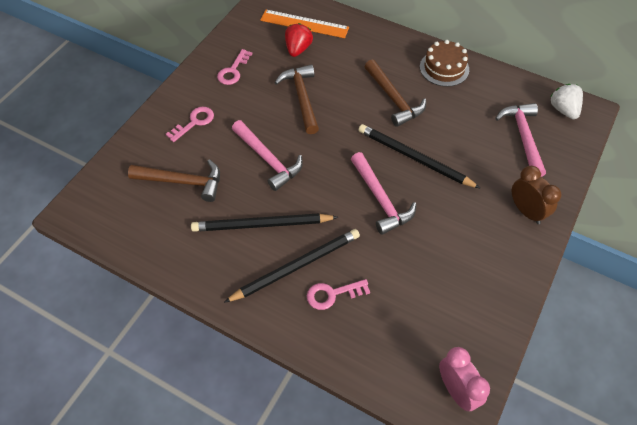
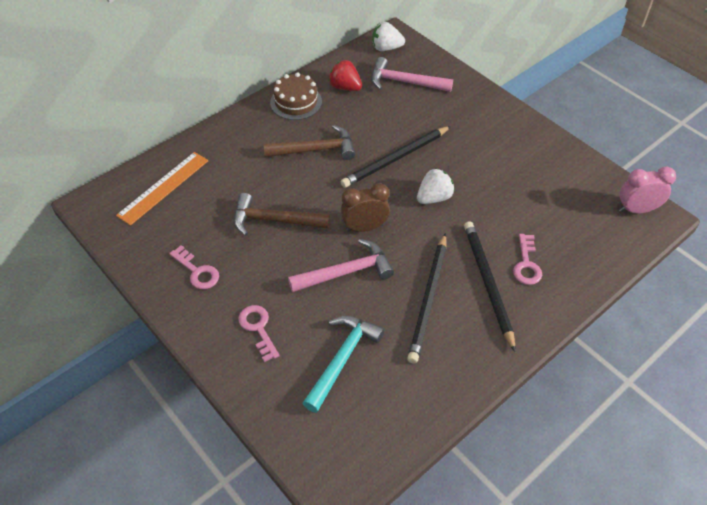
camera: 70 degrees left, 5 degrees down
(183, 182) = (342, 359): brown hammer -> turquoise hammer
(298, 49) = (200, 204): red strawberry -> red strawberry (345, 87)
(381, 200) = (434, 197): pink hammer -> white strawberry
(526, 211) = (482, 109): brown clock -> brown clock (364, 227)

